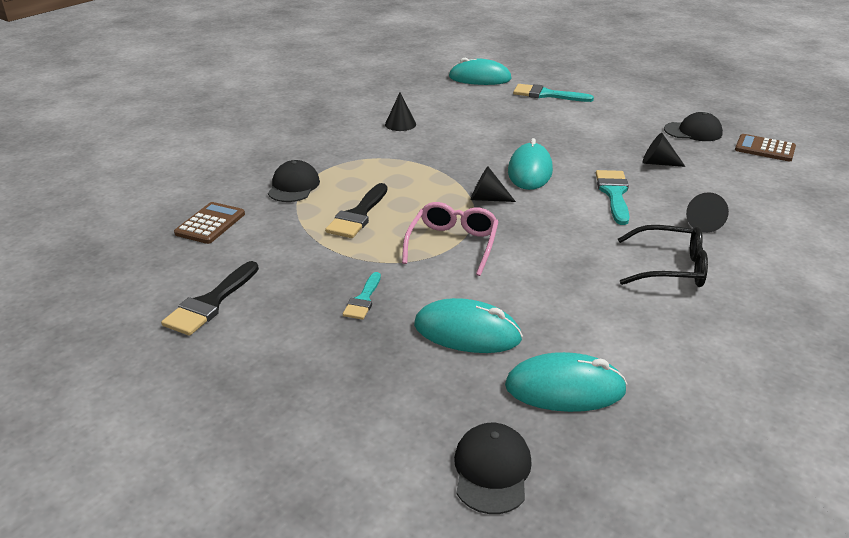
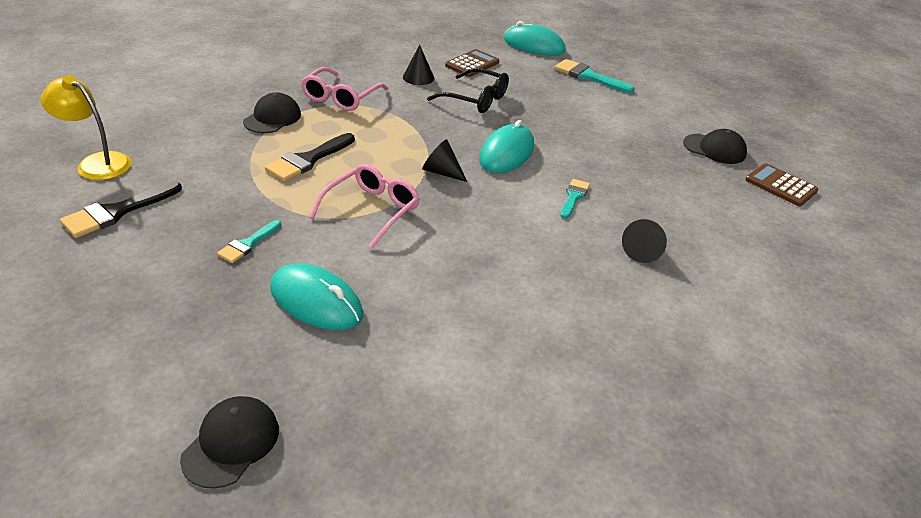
camera: 15 degrees right, 5 degrees up
(151, 263) = (97, 163): none -> yellow lamp
(210, 224) = (173, 137): brown calculator -> brown calculator (472, 64)
(343, 155) = (341, 97): none -> pink glasses
(565, 388) = (362, 384): turquoise mouse -> none
(614, 194) = (573, 197): turquoise brush -> turquoise brush, size x0.62
(658, 163) = (647, 175): black cone -> none
(669, 267) = (568, 289): black glasses -> black glasses (475, 99)

